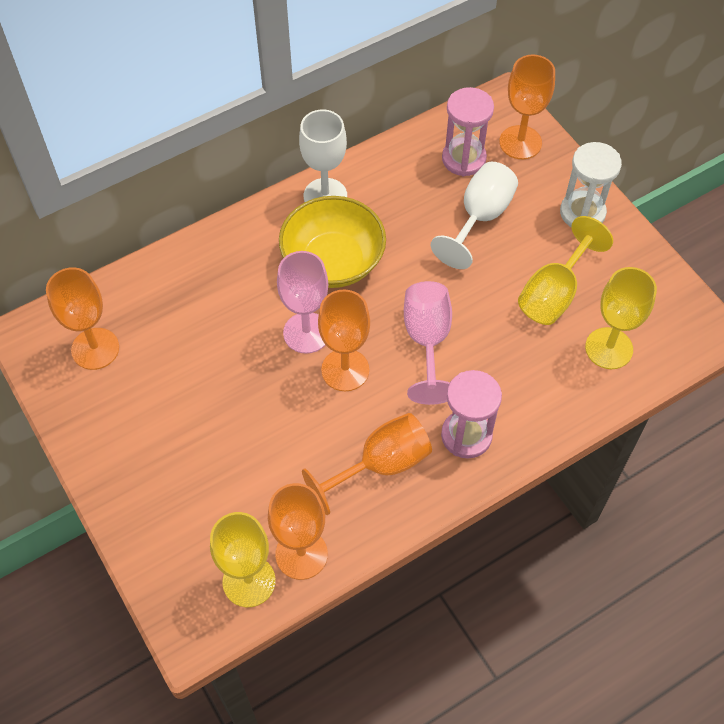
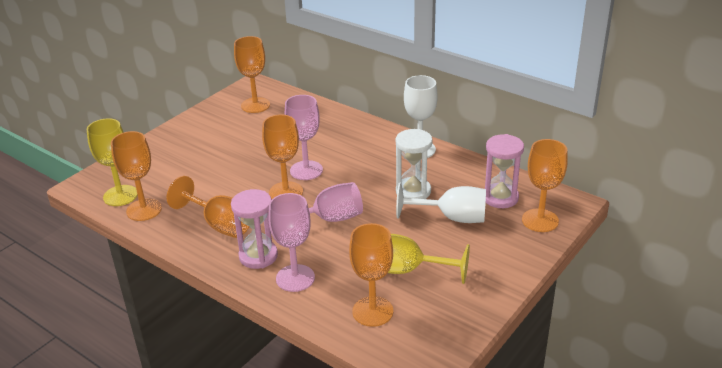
camera: 70 degrees right, 25 degrees down
(333, 261) = (368, 166): yellow bowl -> none
(524, 407) = (295, 278): none -> pink goblet
(582, 213) = (497, 268): white hourglass -> white hourglass (413, 191)
(609, 348) = (372, 311): yellow goblet -> orange goblet

